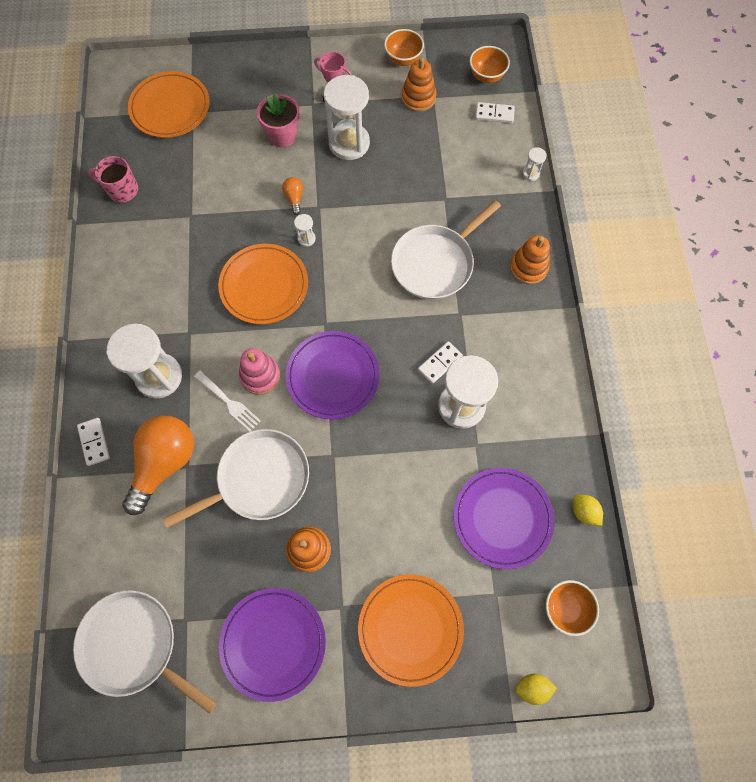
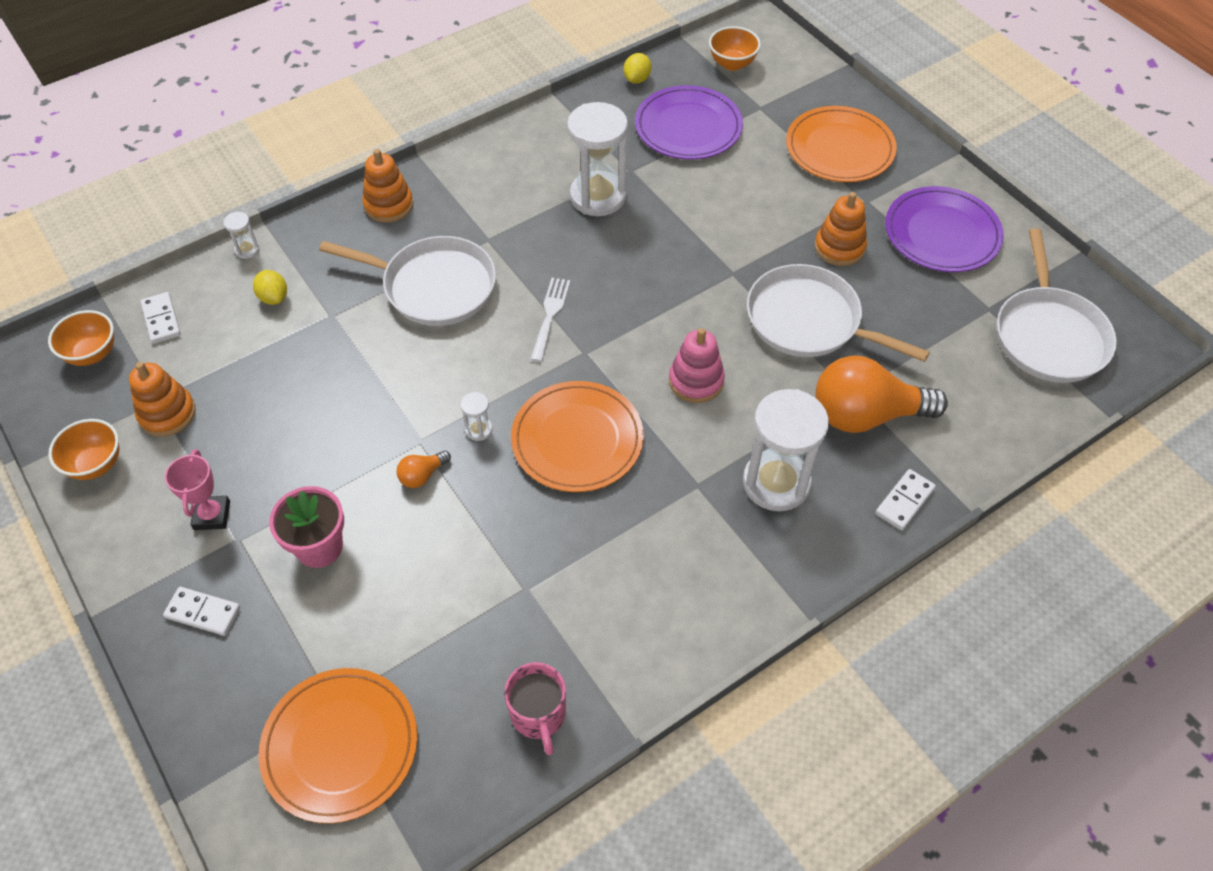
camera: 120 degrees left, 15 degrees down
(229, 402) = (750, 393): white fork -> white fork (550, 315)
(333, 376) = (645, 314): purple plate -> none
(349, 143) = (292, 457): white hourglass -> none
(440, 363) = (561, 232): white domino -> white domino (203, 612)
(532, 687) = (813, 62): yellow lemon -> yellow lemon (274, 297)

